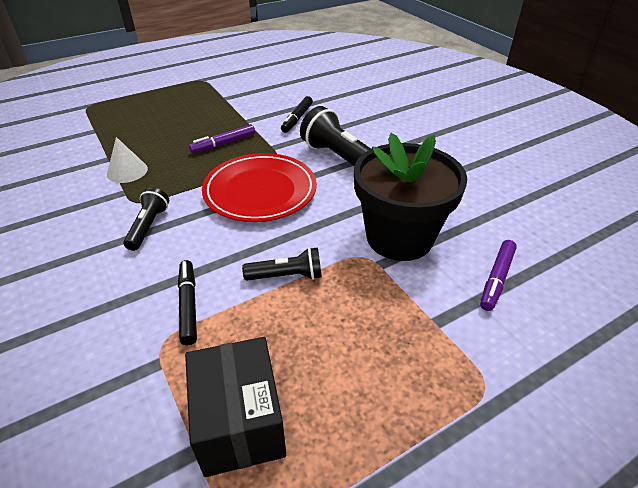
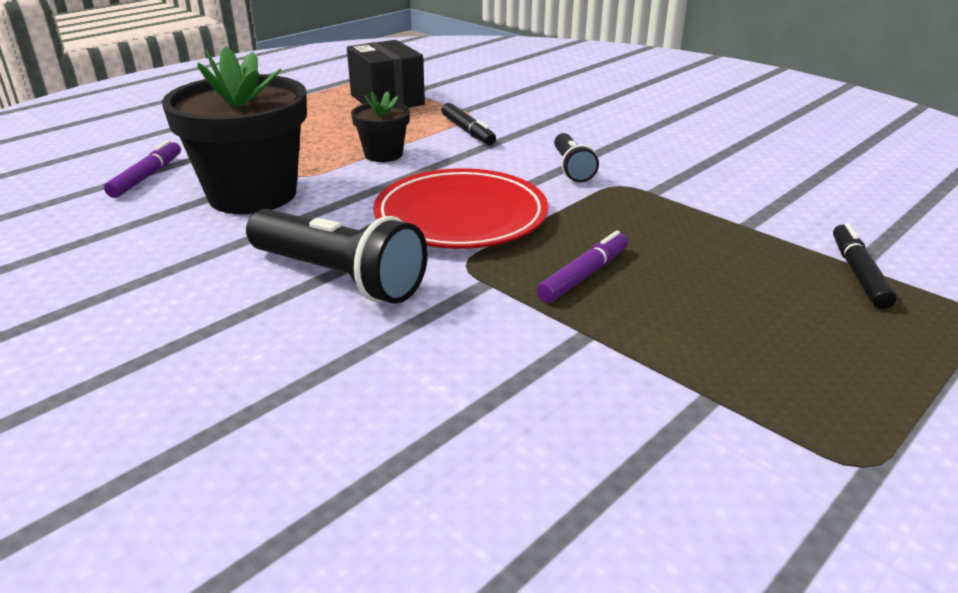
camera: 165 degrees right, 10 degrees down
(127, 171) = (686, 214): white cone -> none
(287, 276) = (383, 154): black flashlight -> black flower pot
(297, 119) = (470, 359): black marker -> black marker (858, 273)

